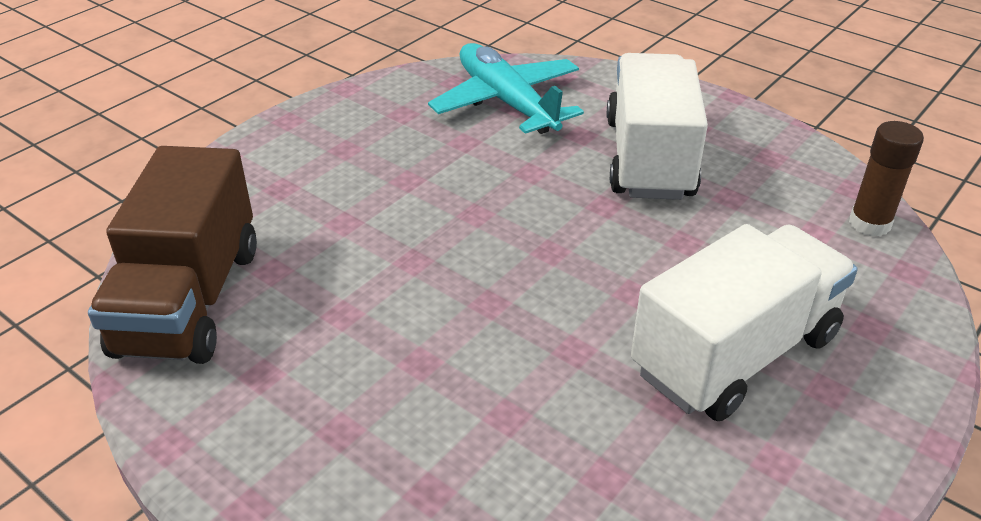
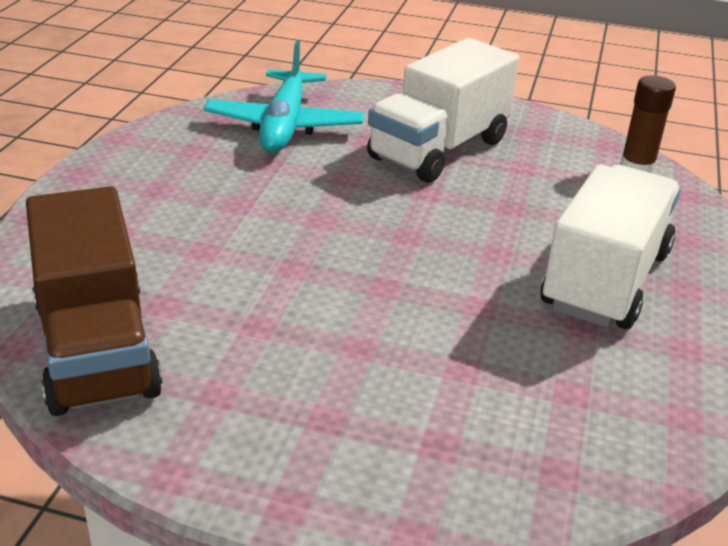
camera: 25 degrees left, 5 degrees down
(506, 102) = (284, 125): turquoise plane -> turquoise plane turned 120 degrees counterclockwise
(649, 158) = (438, 149): white truck -> white truck turned 120 degrees counterclockwise

